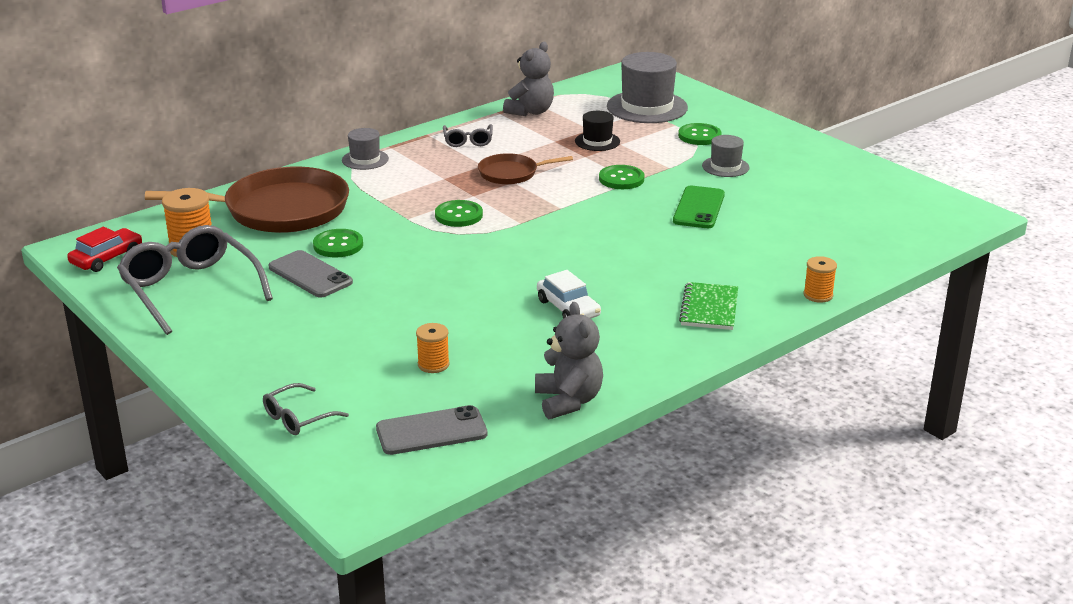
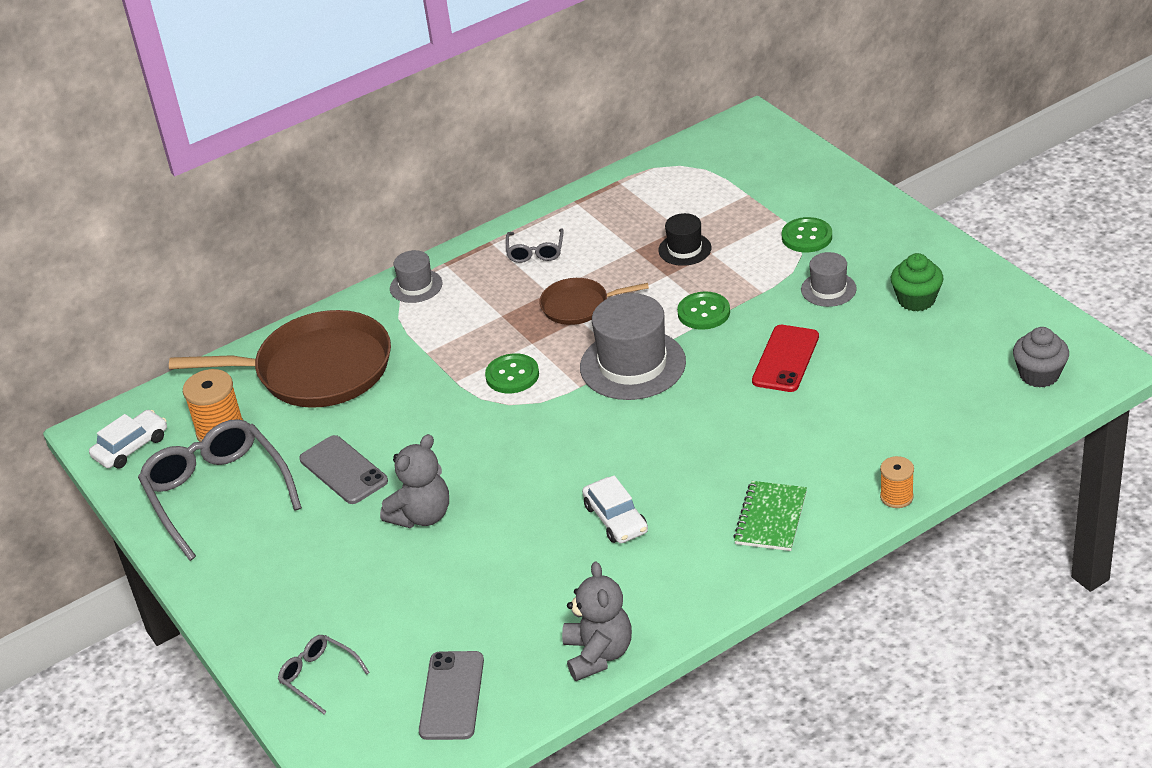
camera: 10 degrees right, 10 degrees up
(107, 258) = (131, 447): red car -> white car
(298, 418) = (318, 676): grey glasses -> grey glasses turned 75 degrees clockwise
(338, 245) = (376, 424): green button -> none
(431, 431) = (452, 696): grey phone -> grey phone turned 75 degrees counterclockwise
(433, 364) = (463, 602): orange spool -> none
(530, 112) = (613, 199): grey teddy bear -> grey teddy bear (422, 515)
(647, 107) = (752, 187): grey hat -> grey hat (632, 365)
(698, 208) = (785, 359): green phone -> red phone
(801, 174) = (916, 300): none -> green cupcake
(918, 220) = (1039, 375): none -> grey cupcake

